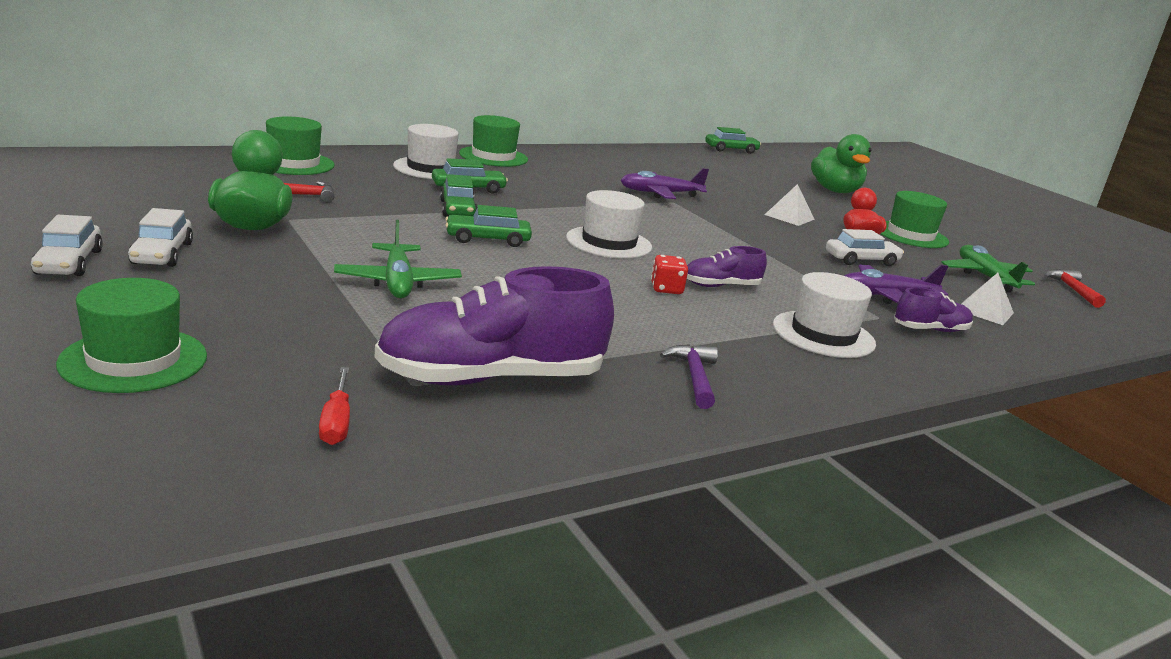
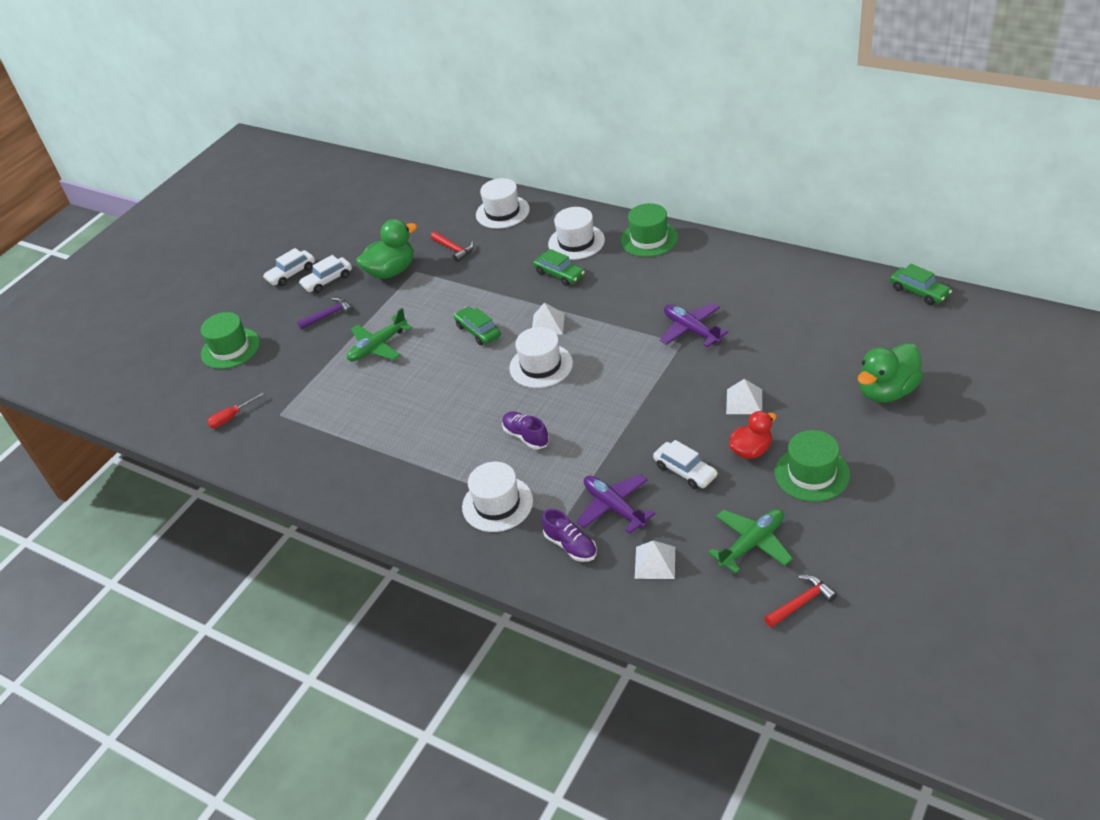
camera: 70 degrees right, 20 degrees up
(293, 163) = (502, 212): green hat -> white hat
(458, 209) = (513, 295): green car -> none
(491, 378) = (306, 429): purple shoe -> none
(543, 218) = (547, 324): none -> white pyramid
(666, 289) = (489, 421): red dice -> none
(694, 377) = (376, 482): purple hammer -> purple hammer (329, 315)

